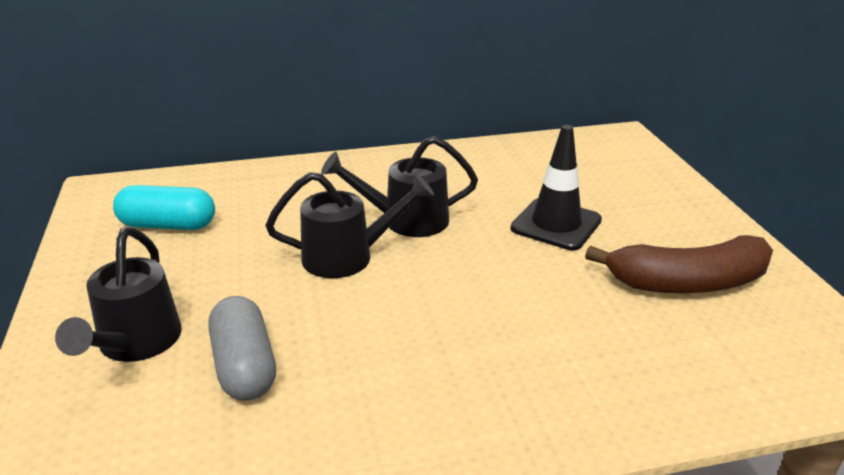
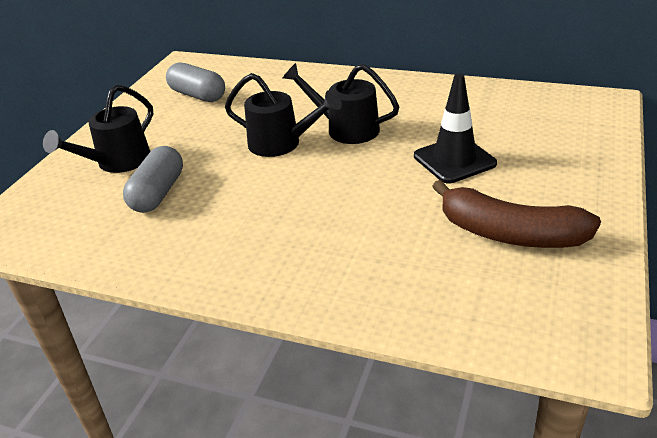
camera: 35 degrees right, 5 degrees up
(168, 225) = (198, 95): turquoise capsule -> grey capsule

